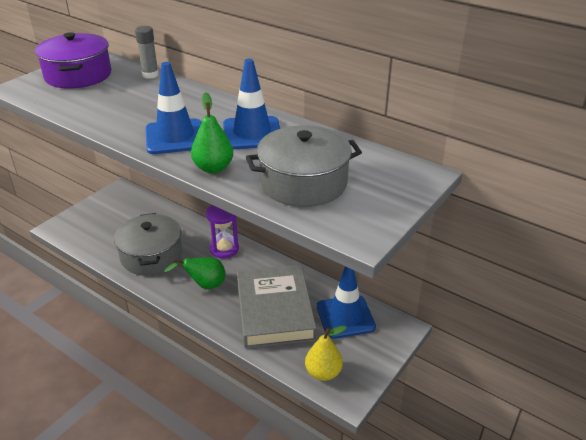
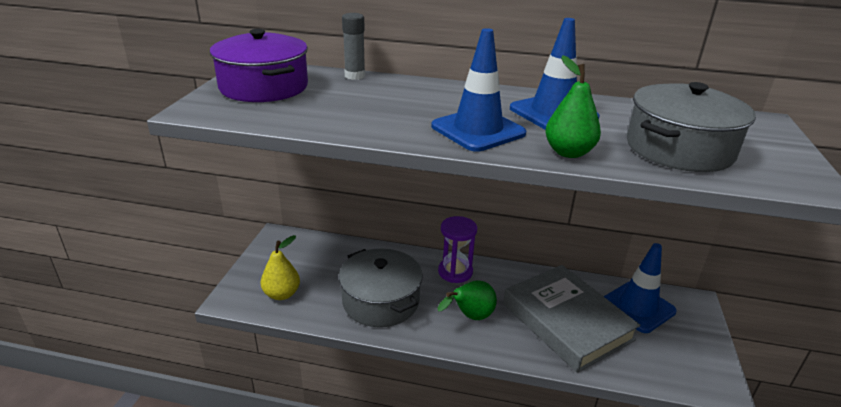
camera: 25 degrees left, 5 degrees down
(323, 372) = (675, 371): yellow pear -> yellow pear (282, 294)

